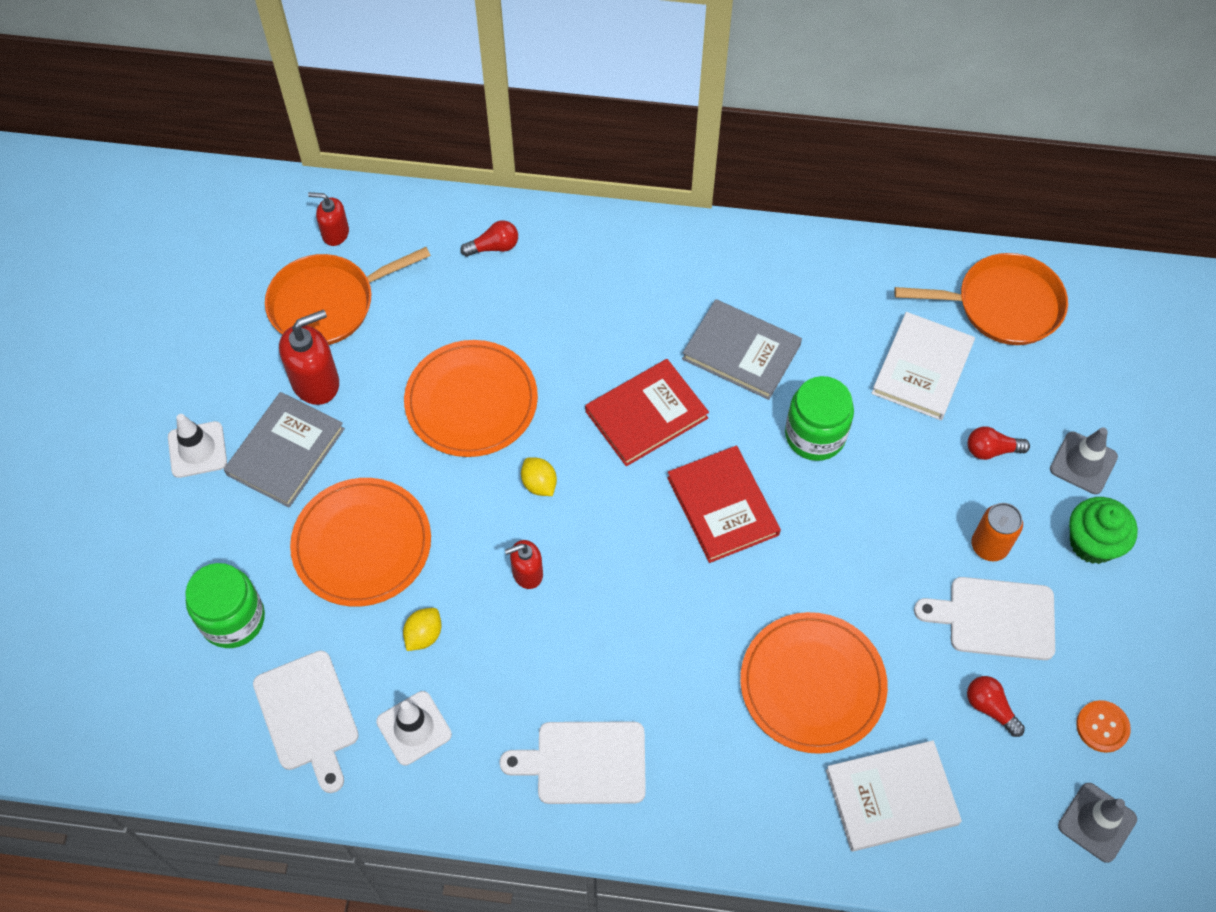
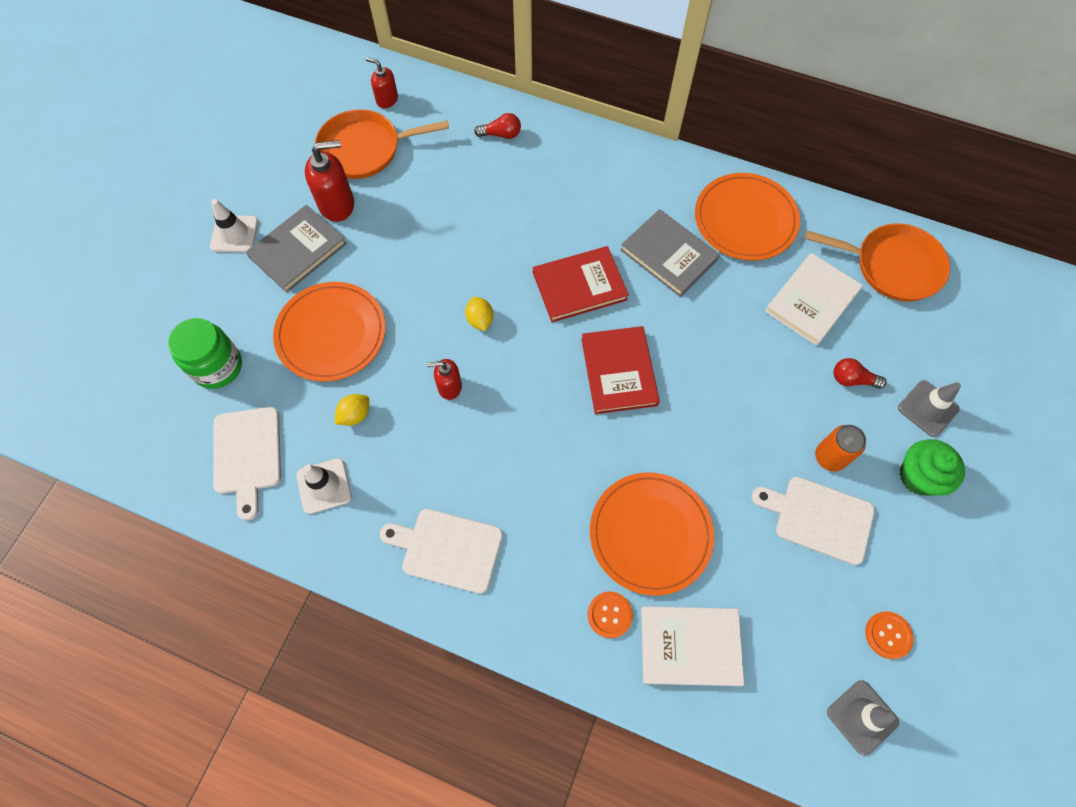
camera: 15 degrees right, 5 degrees up
(471, 401) = (448, 245): orange plate -> orange plate (745, 219)
(792, 787) = (609, 615): none -> orange button
(815, 435) = (709, 333): green jar -> none
(990, 708) = (794, 593): red light bulb -> none

